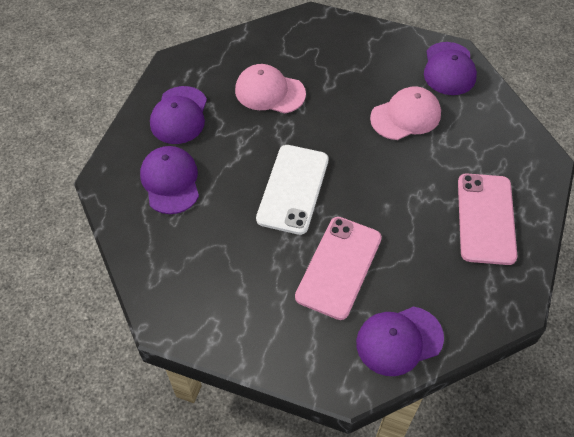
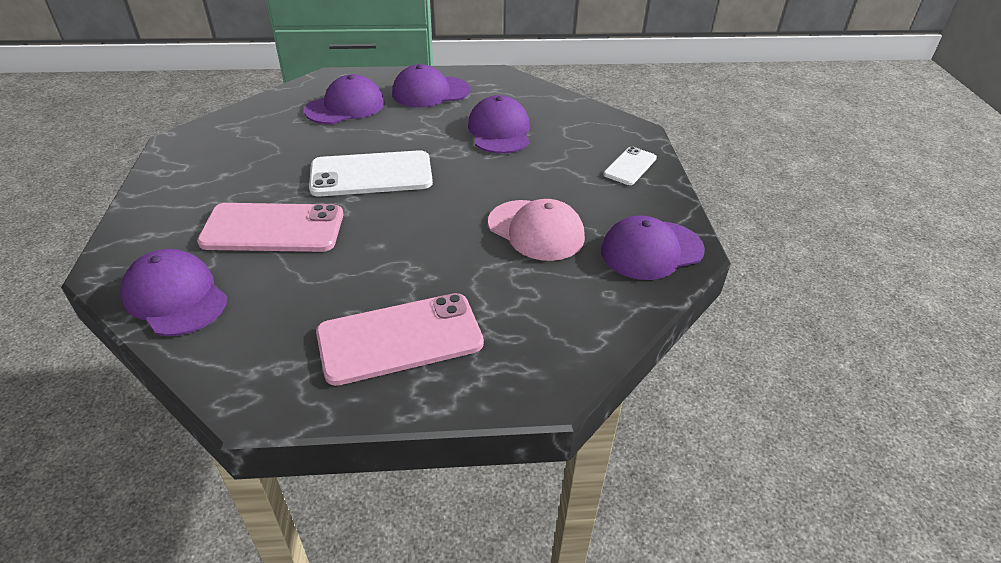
camera: 65 degrees right, 15 degrees down
(269, 92) = (499, 131): pink cap -> purple cap
(354, 39) = (630, 166): none -> white phone

